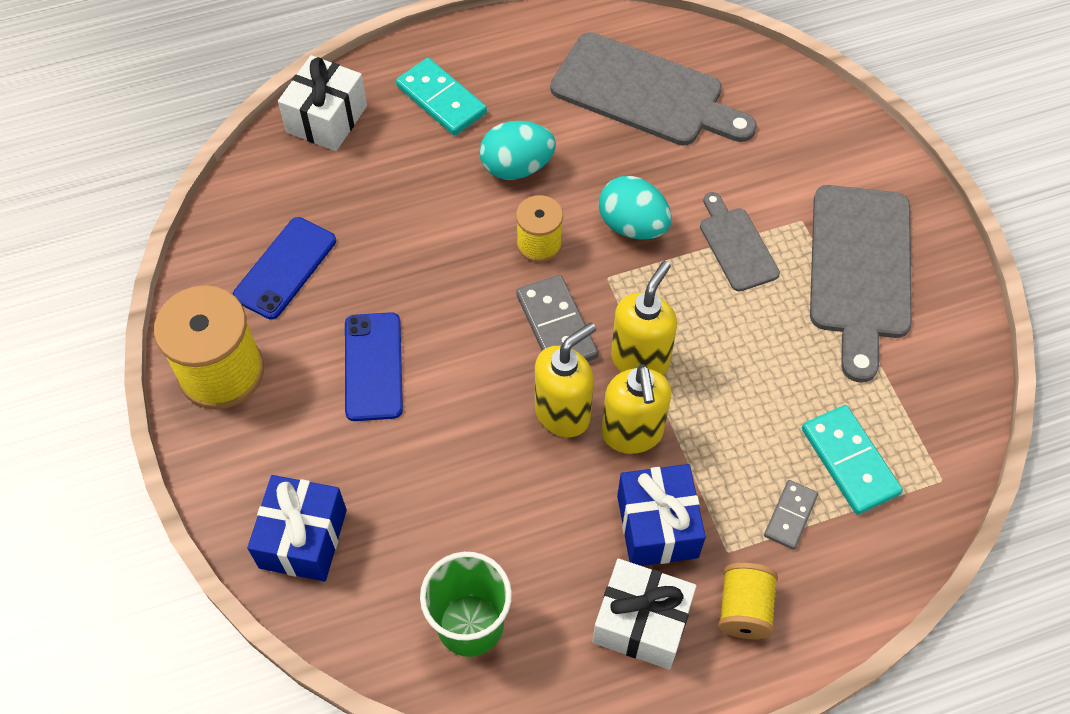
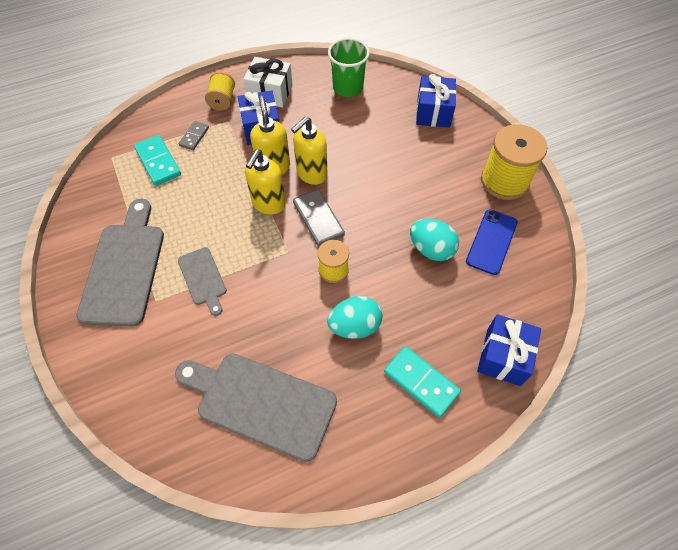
camera: 175 degrees right, 0 degrees up
(327, 119) = (503, 356): white gift -> blue gift
(373, 366) = (421, 190): blue phone -> none
(632, 226) = (271, 287): turquoise egg -> turquoise egg (431, 249)

